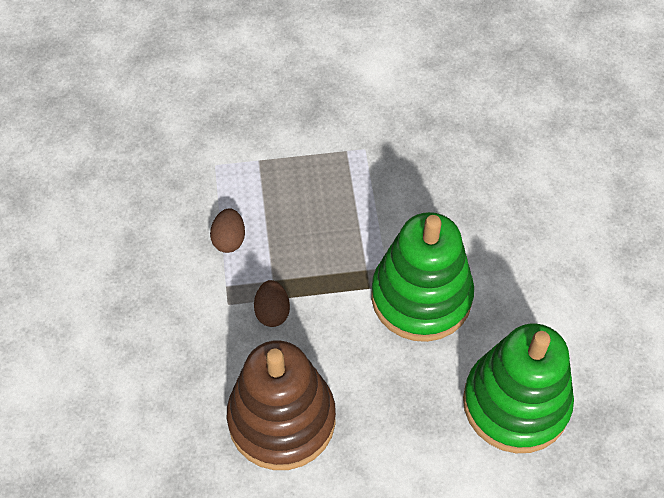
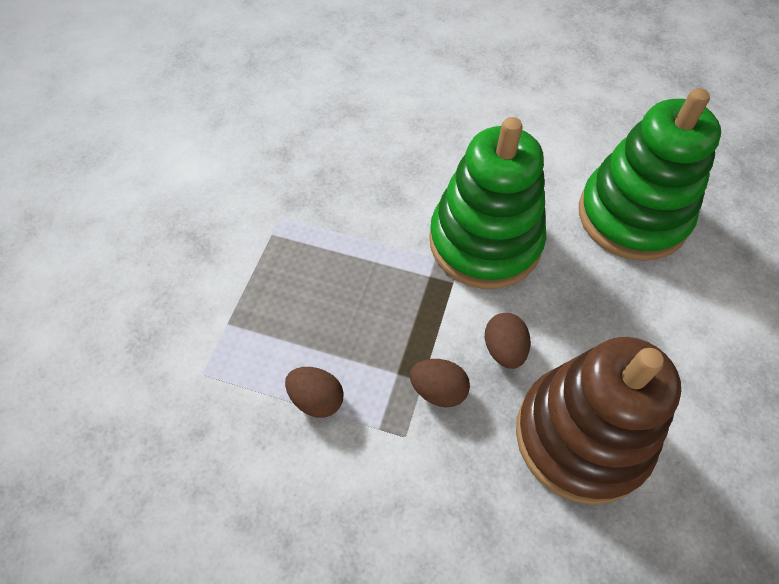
camera: 65 degrees left, 0 degrees up
(328, 344) = (504, 349): none -> brown egg

